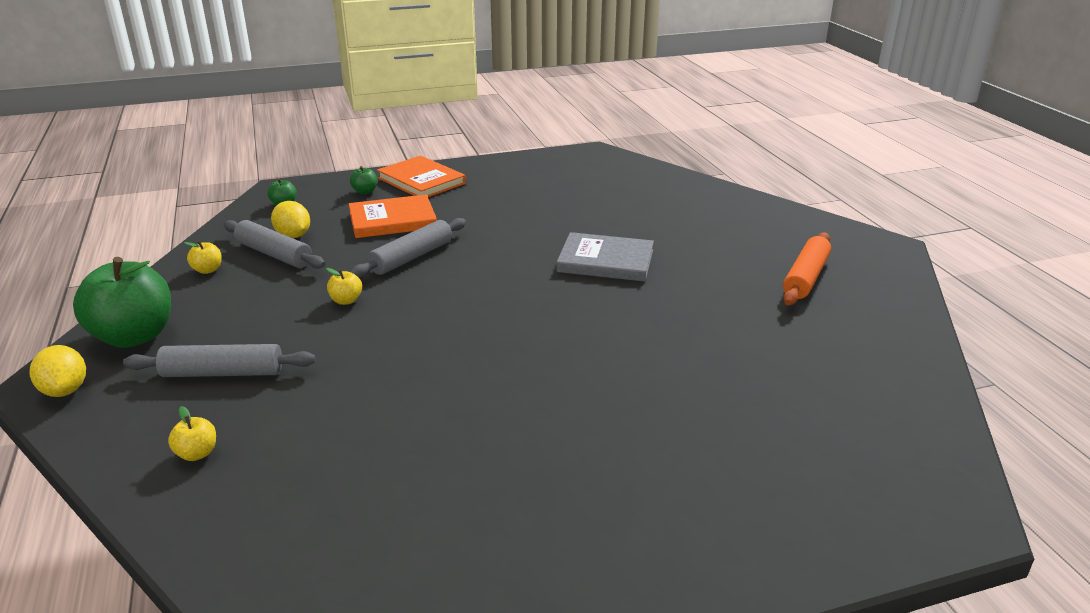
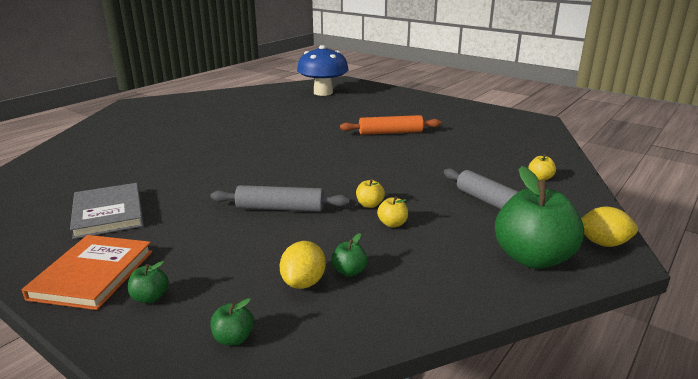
camera: 125 degrees left, 5 degrees down
(65, 390) = (603, 243): yellow lemon -> yellow lemon turned 75 degrees clockwise
(207, 270) = (419, 290): yellow apple -> yellow apple (392, 224)
(274, 254) = (349, 271): grey rolling pin -> green apple
(392, 220) = (217, 245): orange book -> none
(605, 261) = (217, 151): grey book -> grey book (108, 213)
(805, 277) = (191, 111): orange rolling pin -> orange rolling pin (390, 133)
(844, 438) = (323, 93): none -> blue mushroom

